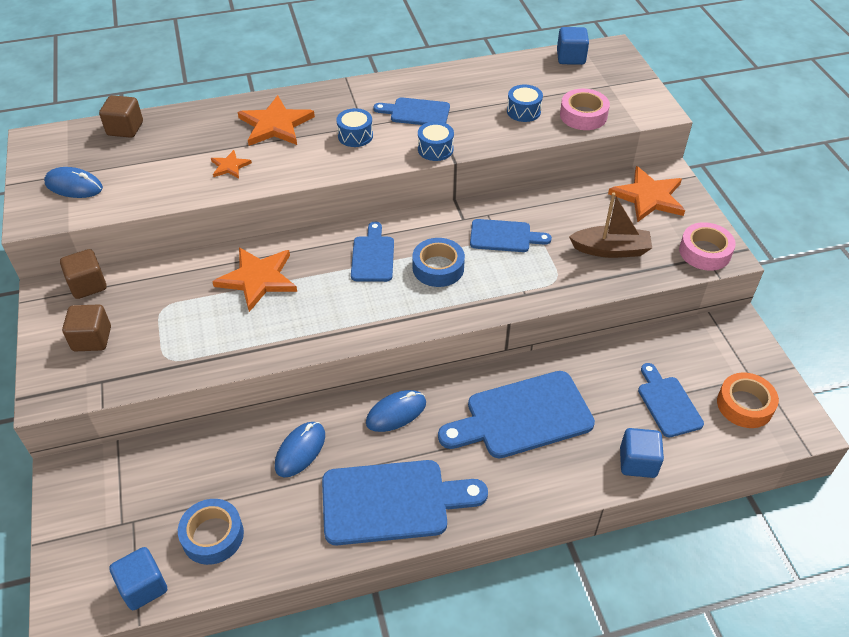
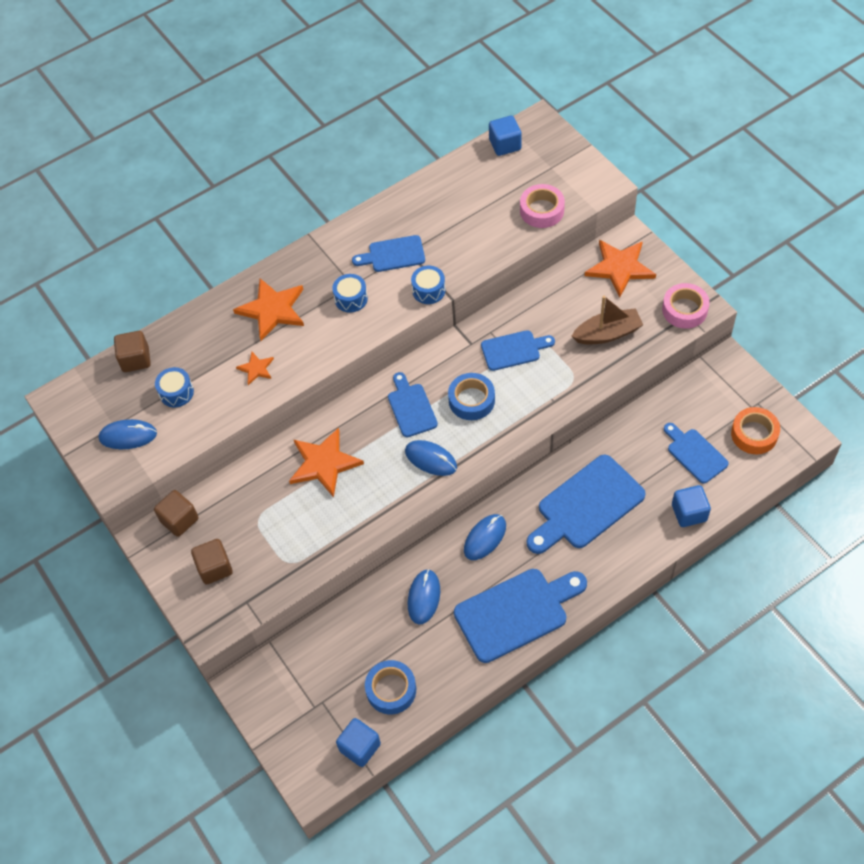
camera: 15 degrees left, 10 degrees up
(367, 308) = (431, 459): none -> blue mouse
(523, 111) = (488, 222): blue drum -> blue drum (176, 392)

